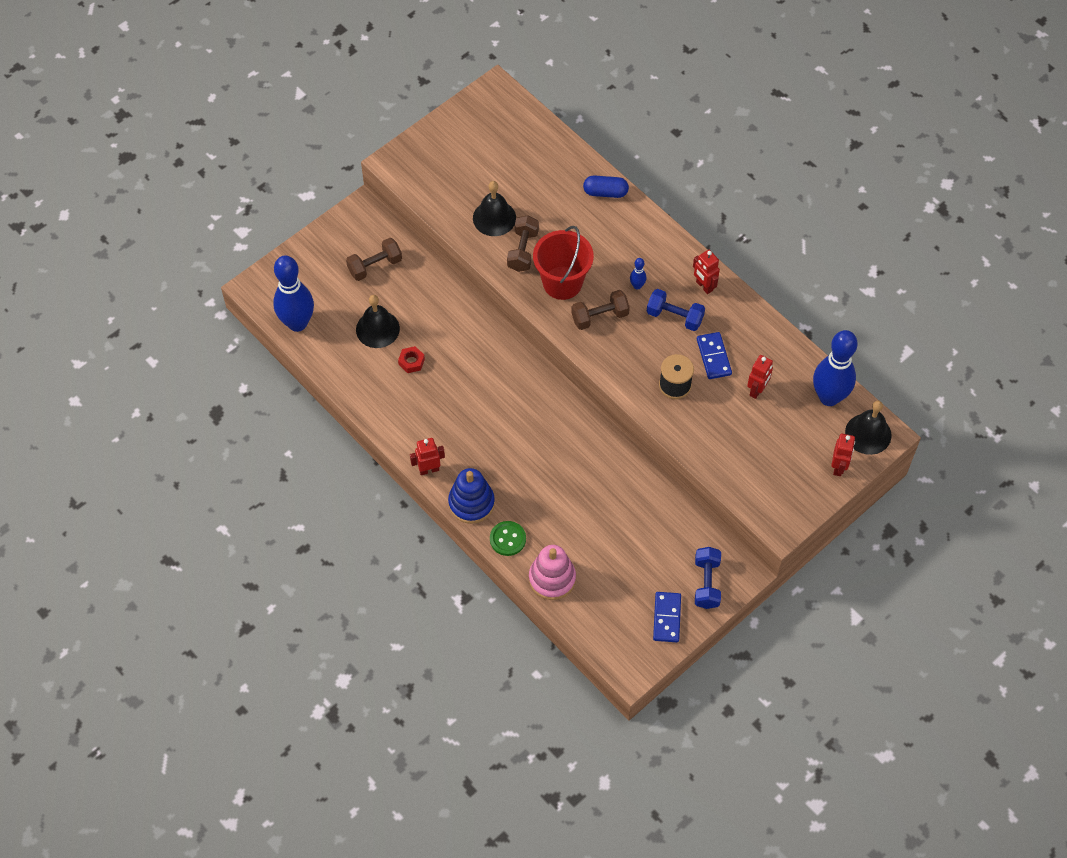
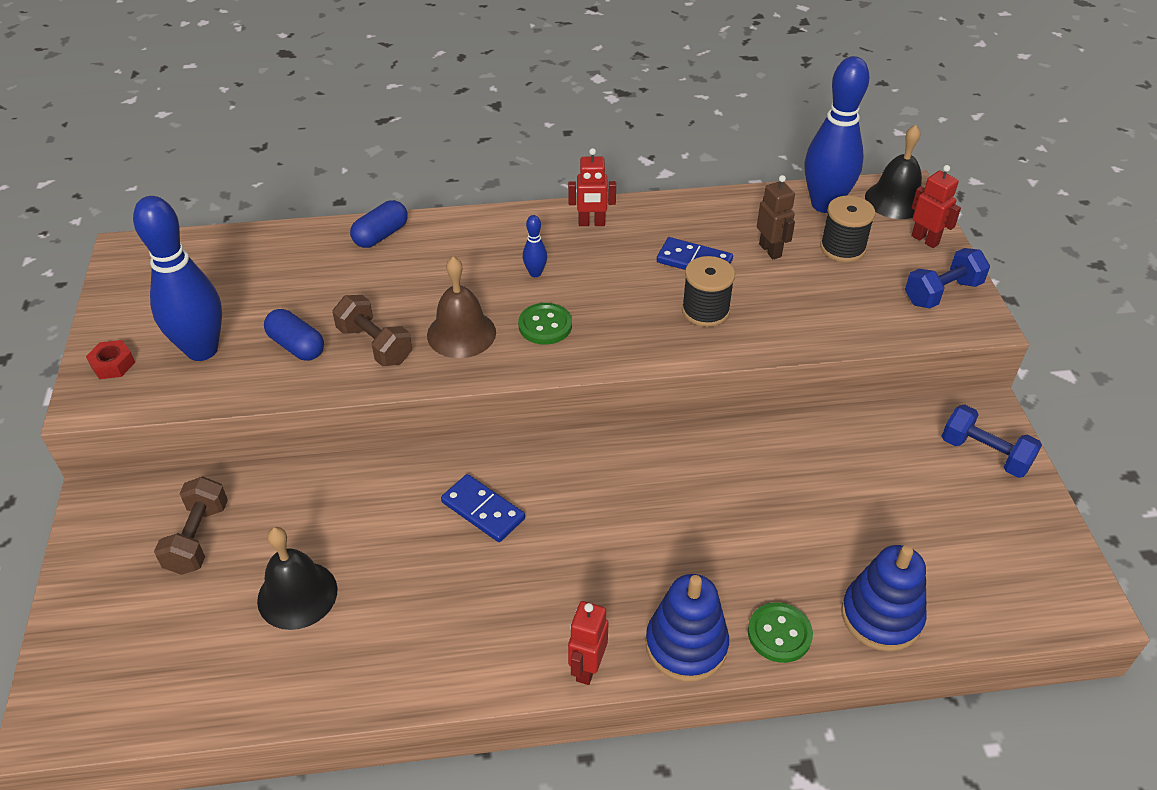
camera: 55 degrees left, 15 degrees down
(297, 323) = (175, 698): blue bowling pin -> blue bowling pin (202, 350)
(411, 362) = (391, 584): red nut -> red nut (113, 364)
(494, 218) = (297, 346): black bell -> blue capsule
(552, 578) = (881, 616): pink stacking toy -> blue stacking toy
(562, 283) = (461, 333): red bucket -> brown bell
(600, 316) = (545, 325): brown dumbbell -> green button
(667, 618) = (1018, 521): blue domino -> blue domino (483, 510)
(674, 316) = (609, 264): blue dumbbell -> blue dumbbell (942, 293)
(757, 390) = (770, 250): red robot -> brown robot
(792, 426) = (842, 248): none -> black spool

